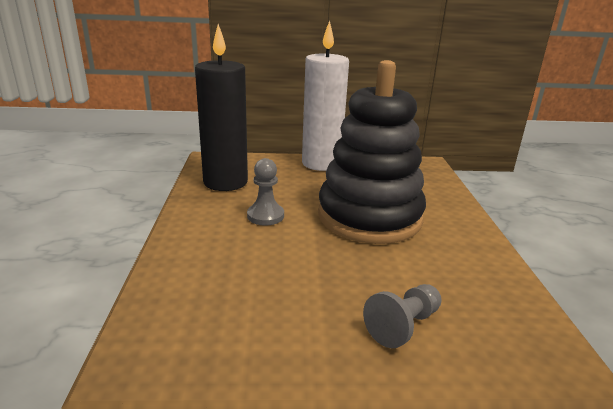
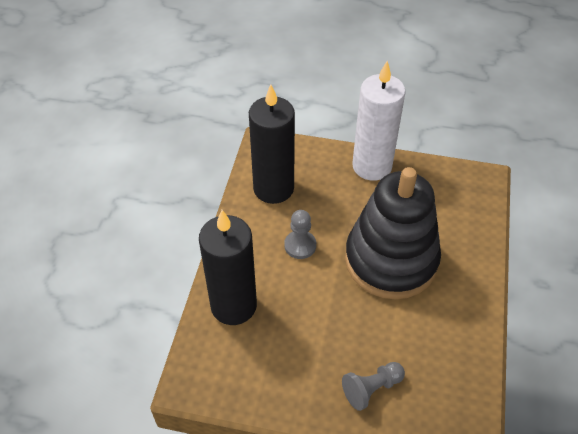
camera: 15 degrees right, 25 degrees up
(193, 270) = (233, 305): none -> black candle

